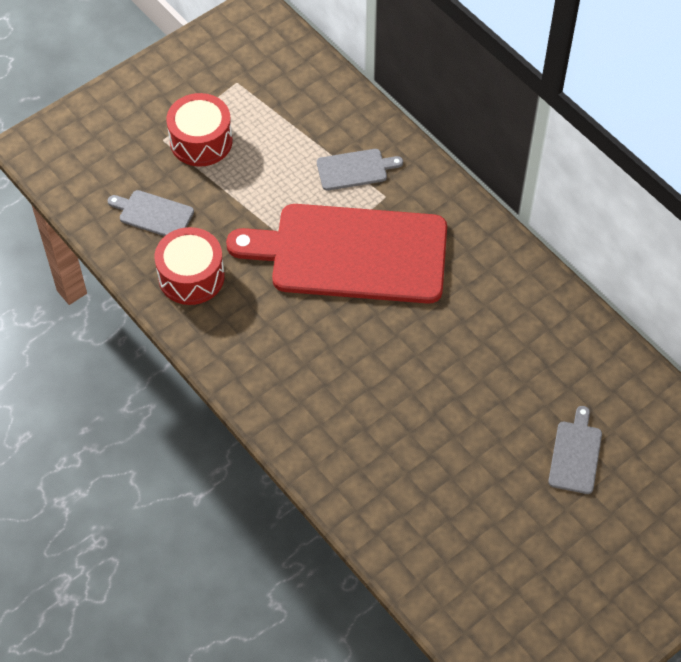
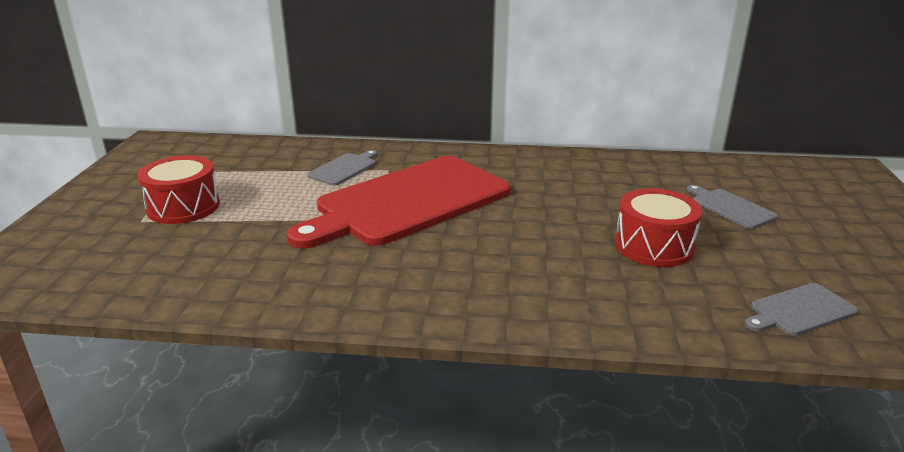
camera: 45 degrees left, 30 degrees down
(153, 214) = (186, 261): grey cutting board -> grey cutting board (799, 310)
(191, 276) = (281, 277): red drum -> red drum (654, 246)

